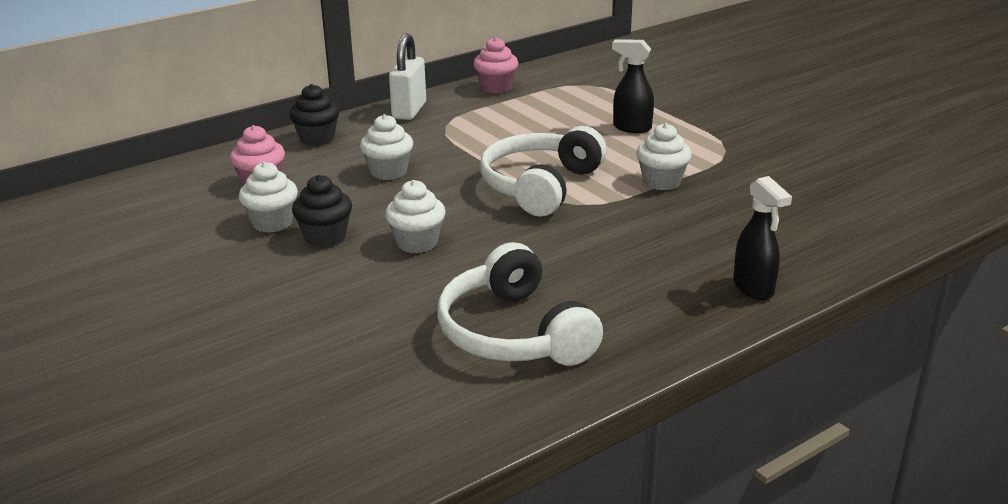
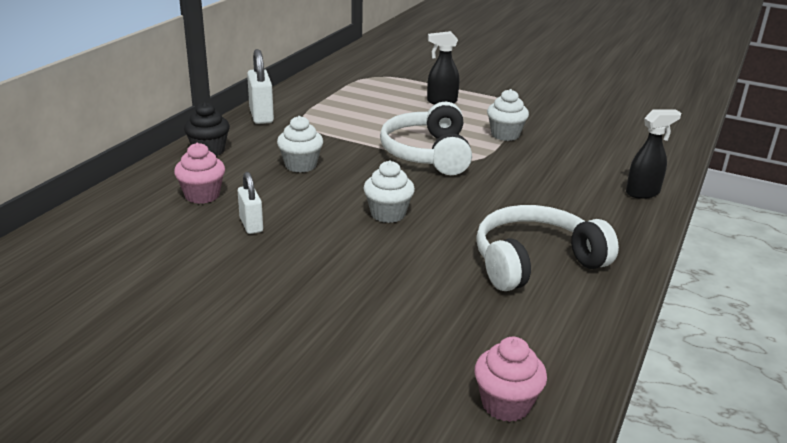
camera: 30 degrees left, 0 degrees up
(272, 223) = (251, 225): white cupcake -> white padlock
(325, 237) = (310, 226): black cupcake -> none
(496, 87) = (309, 88): pink cupcake -> pink cupcake (506, 404)
(513, 333) = (535, 262): white headphones -> white headphones turned 120 degrees clockwise
(753, 288) = (643, 193): black spray bottle -> black spray bottle turned 60 degrees counterclockwise

